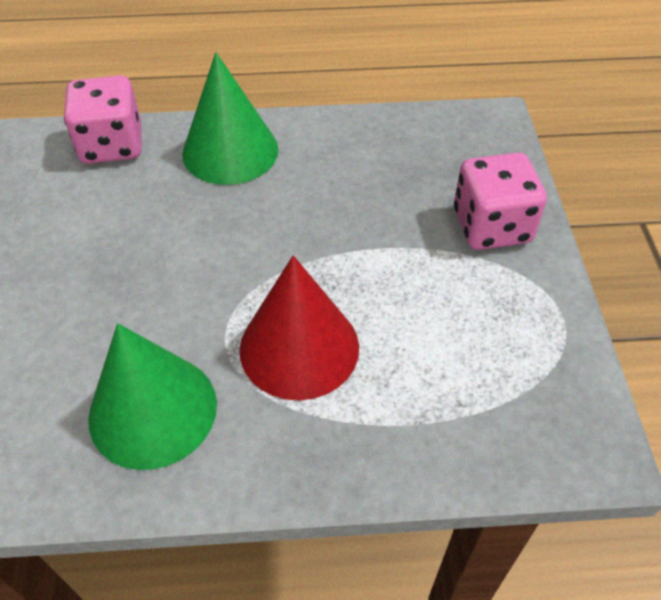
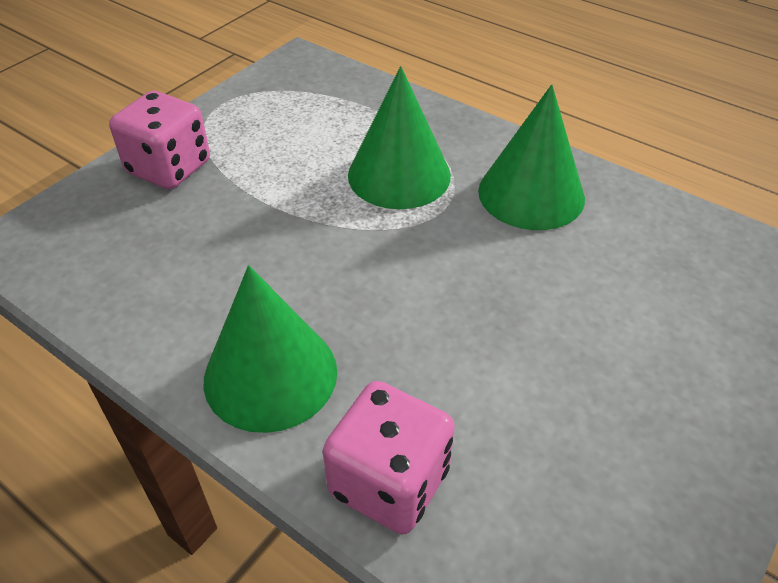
camera: 140 degrees left, 5 degrees down
(299, 347) = (399, 175): red cone -> green cone

